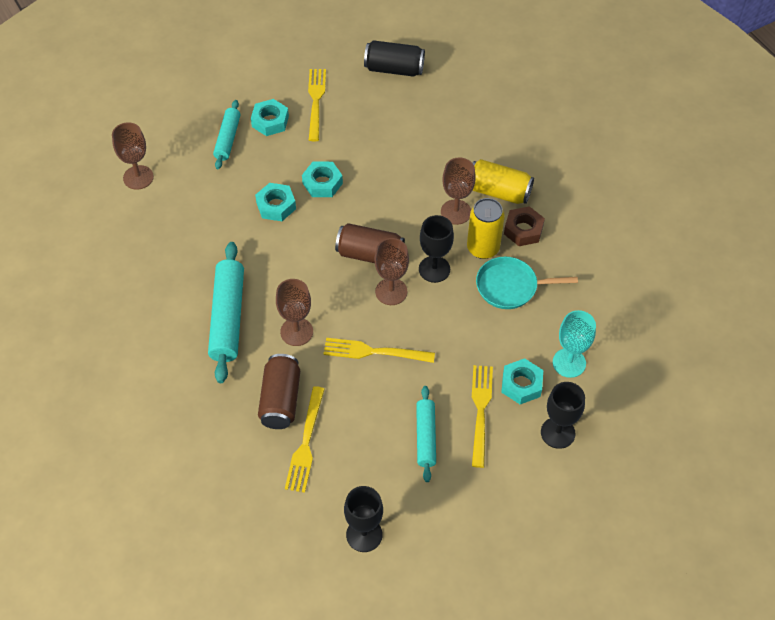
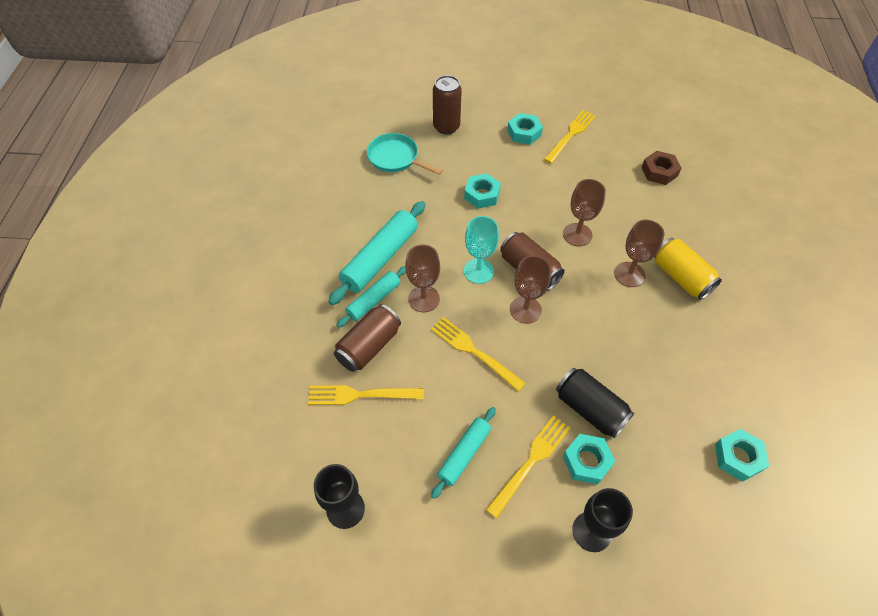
camera: 35 degrees right, 0 degrees up
(138, 177) = (397, 126): brown goblet -> brown goblet (577, 234)
(188, 153) = (446, 127): none -> brown can
(228, 139) = (482, 130): turquoise rolling pin -> turquoise rolling pin (374, 300)
(306, 443) = (360, 395): yellow fork -> yellow fork turned 45 degrees clockwise
(322, 183) = (531, 196): turquoise nut -> turquoise nut (738, 457)
(394, 69) = (653, 139): black can -> black can (590, 409)
(434, 269) = (576, 311): black goblet -> none
(483, 248) = (633, 317): yellow can -> none
(510, 286) = (637, 365): turquoise pan -> turquoise pan (395, 158)
(523, 230) = (683, 322): brown nut -> brown nut (659, 172)
(569, 363) = (648, 469): turquoise goblet -> turquoise goblet (478, 271)

